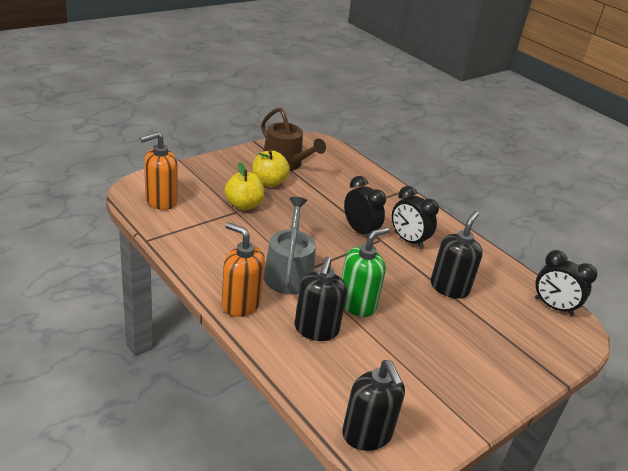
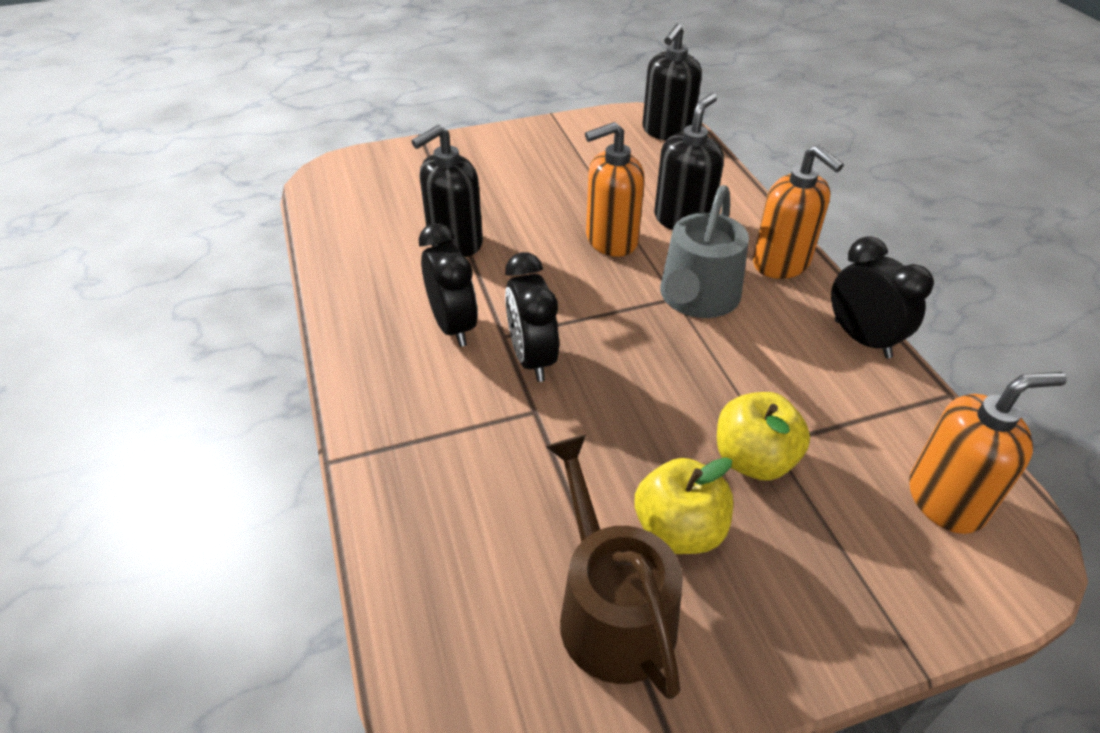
camera: 155 degrees left, 10 degrees up
(357, 304) = (611, 240): green soap dispenser -> orange soap dispenser
(367, 434) = (667, 132): black soap dispenser -> black soap dispenser turned 150 degrees counterclockwise
(553, 307) = (330, 199): black clock -> black clock (862, 339)

